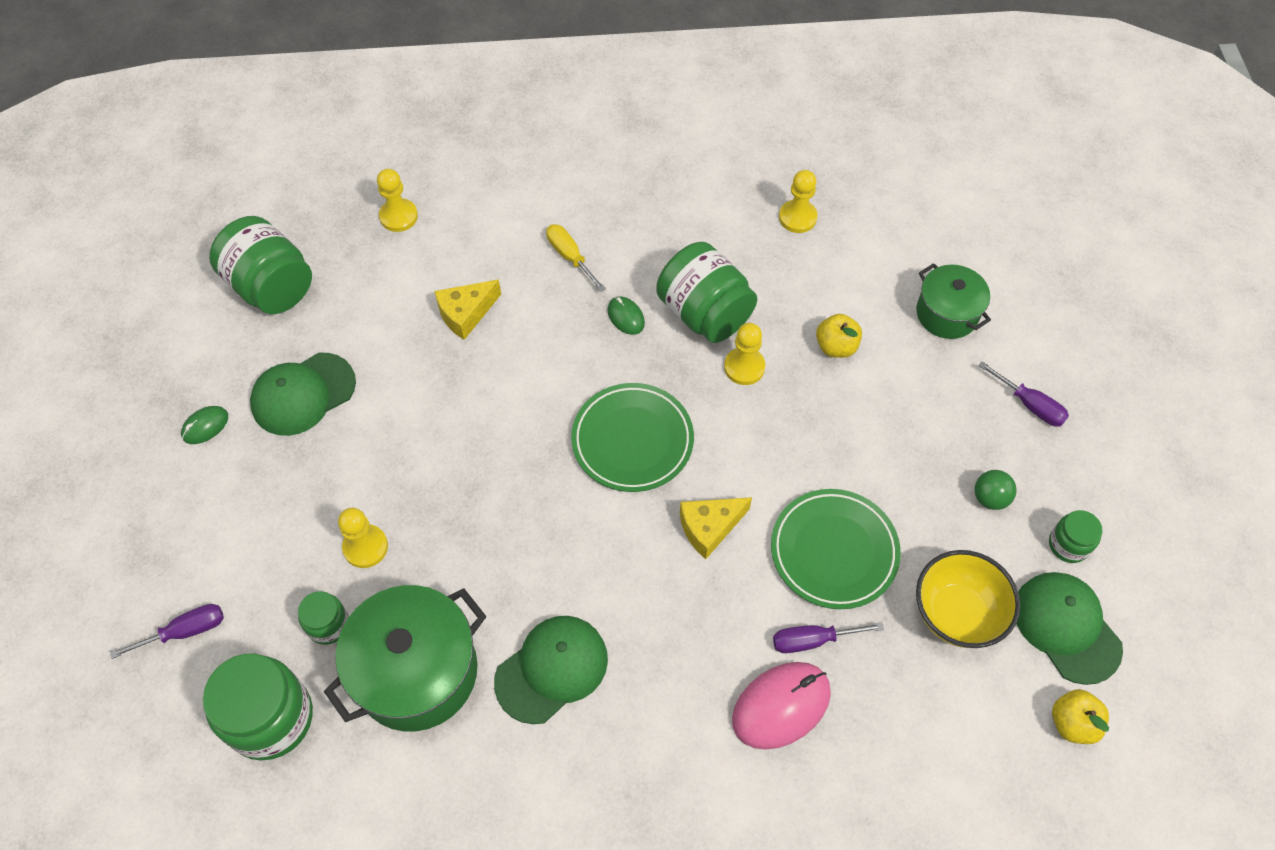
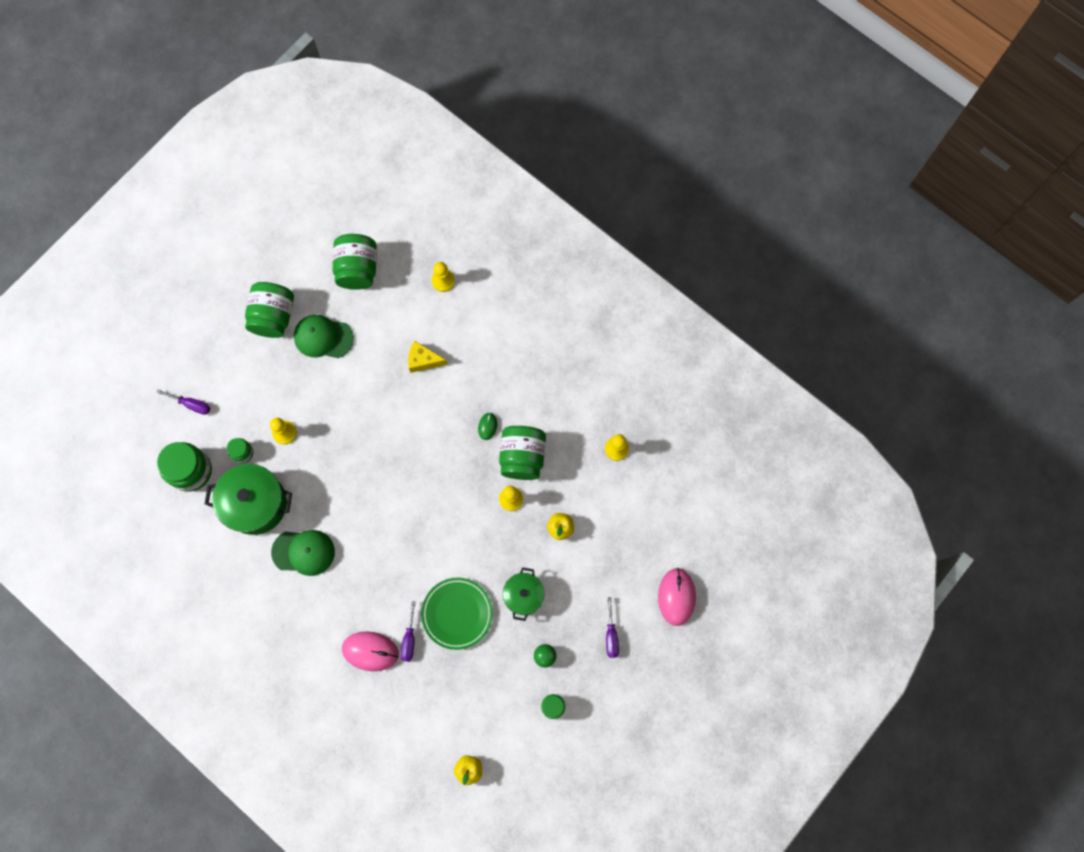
camera: 45 degrees right, 15 degrees up
(205, 426) = (273, 316): green mouse -> green jar
(570, 257) = (495, 373): yellow screwdriver -> none
(632, 440) = (430, 487): green plate -> none
(709, 528) = (420, 555): yellow cheese -> none
(812, 640) = (409, 639): purple screwdriver -> purple screwdriver turned 120 degrees counterclockwise
(947, 314) = (627, 560): green pot -> green pot (523, 595)
(956, 614) = (475, 686): yellow bowl -> none
(1042, 302) = (676, 597): none -> pink mouse
(1066, 627) = (511, 735): green cap -> none

